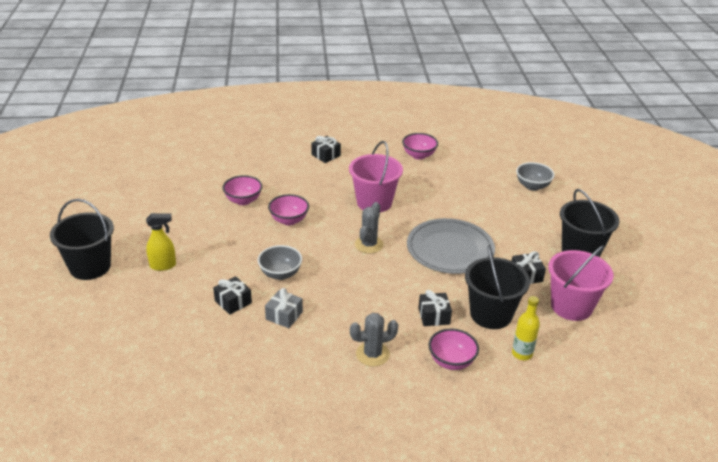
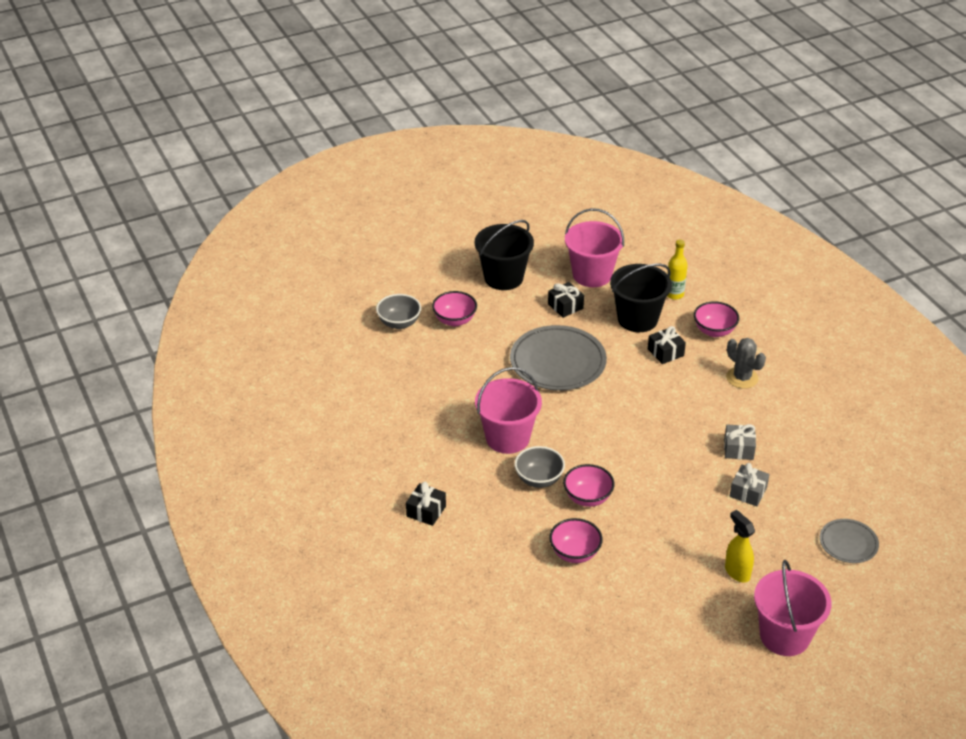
camera: 110 degrees left, 5 degrees up
(90, 267) = (784, 636): black bucket -> pink bucket
(134, 338) = (848, 543): none -> grey plate
(233, 302) = (748, 492): black gift -> grey gift
(280, 274) = (682, 472): grey bowl -> grey bowl (539, 479)
(369, 244) = (589, 421): grey cactus -> none
(419, 155) = (379, 425): pink bowl -> pink bowl (454, 320)

